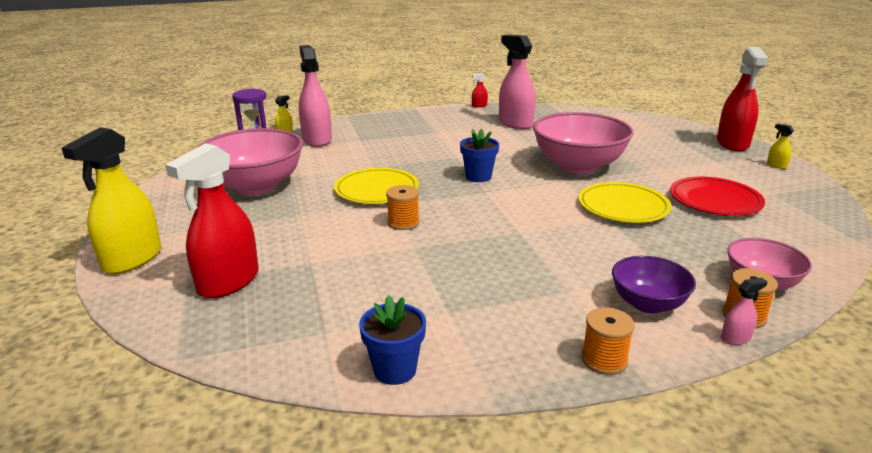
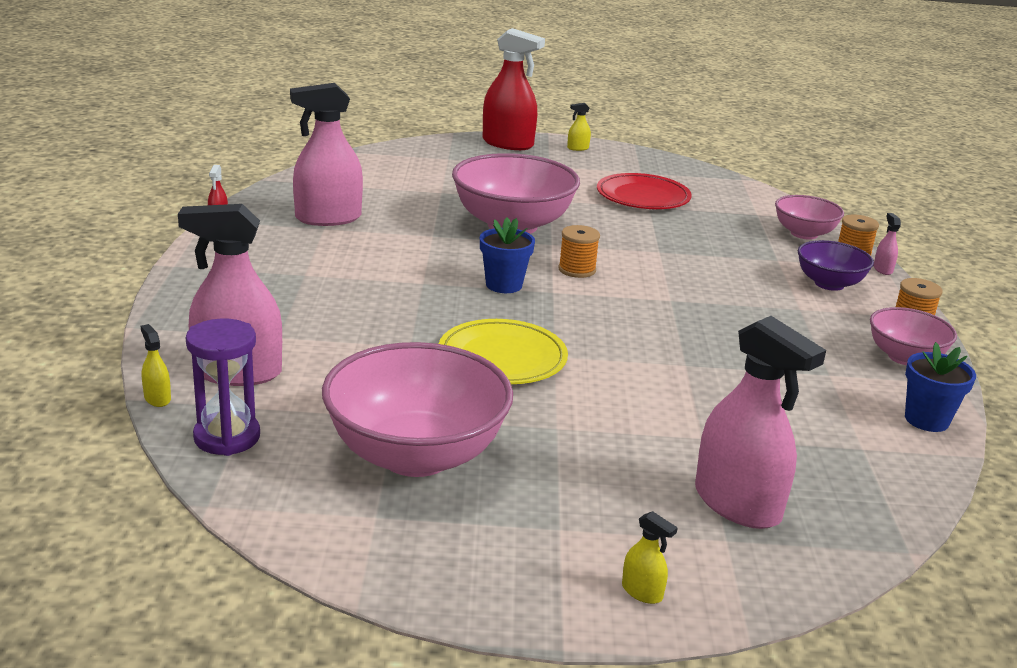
camera: 75 degrees left, 0 degrees up
(132, 259) = (642, 592): yellow spray bottle -> yellow spray bottle, size x0.41
(228, 282) = (737, 504): red spray bottle -> pink spray bottle
(403, 222) = (616, 358): orange spool -> orange spool (577, 270)
(519, 355) = (905, 357): none -> pink bowl
(623, 207) = (636, 237): yellow plate -> none

